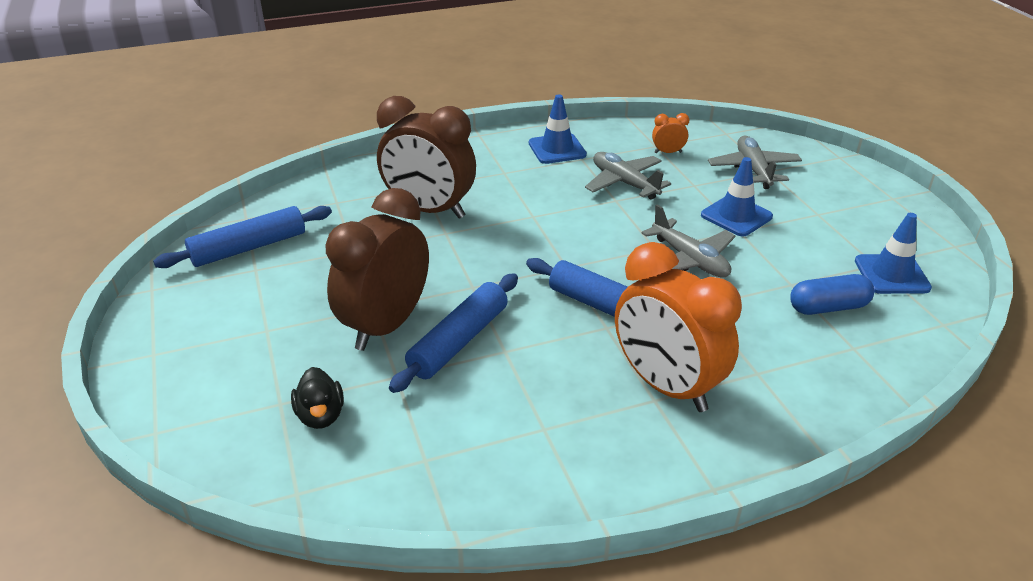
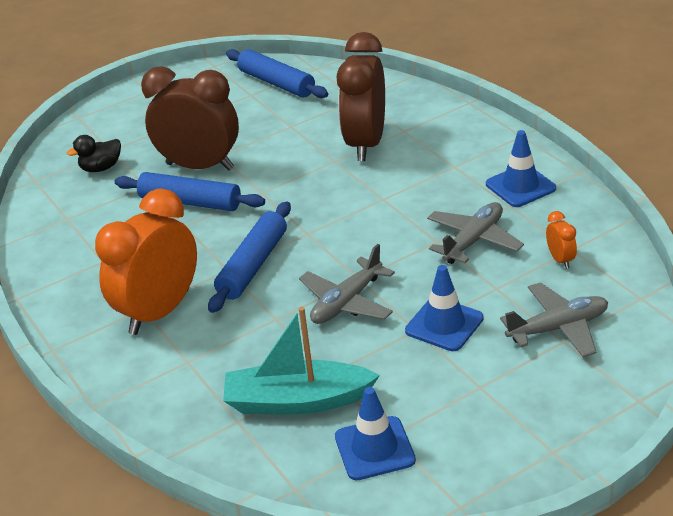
camera: 80 degrees right, 0 degrees up
(828, 307) = (297, 401): blue capsule -> turquoise boat

